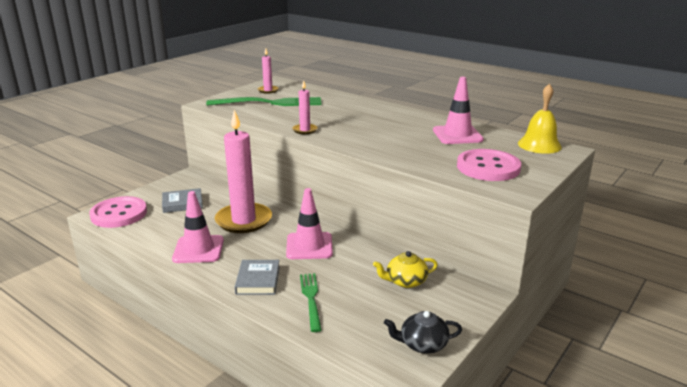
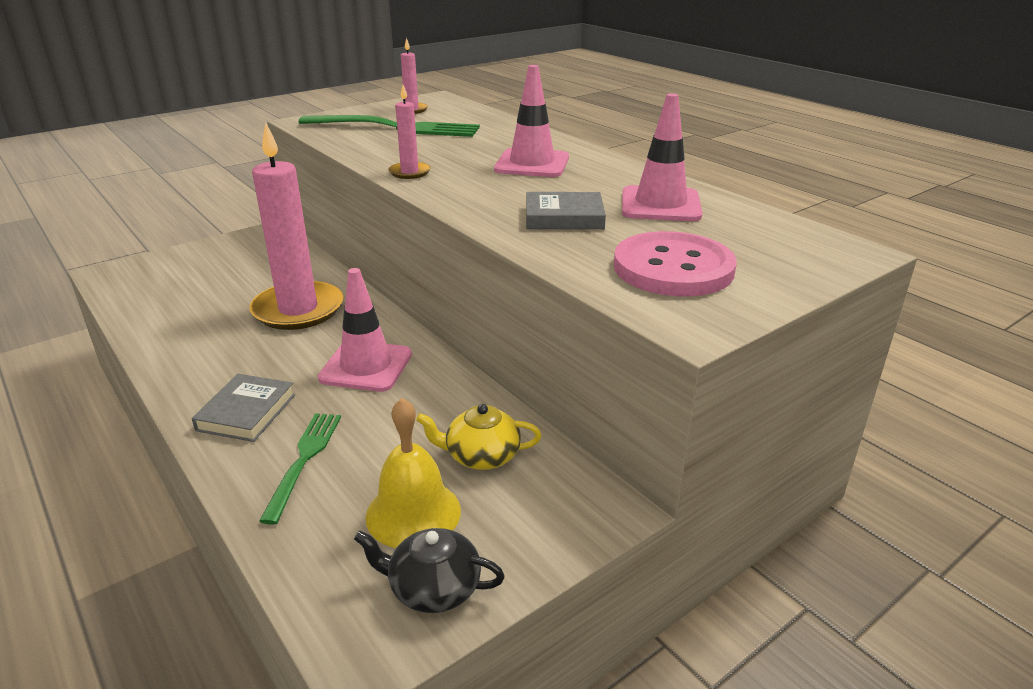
camera: 15 degrees right, 5 degrees up
(119, 214) = (136, 276): pink button -> none
(182, 203) = (233, 271): grey book -> grey book (564, 217)
(198, 249) = (199, 346): pink traffic cone -> pink traffic cone (532, 164)
(539, 145) = (804, 237): yellow bell -> yellow bell (413, 513)

